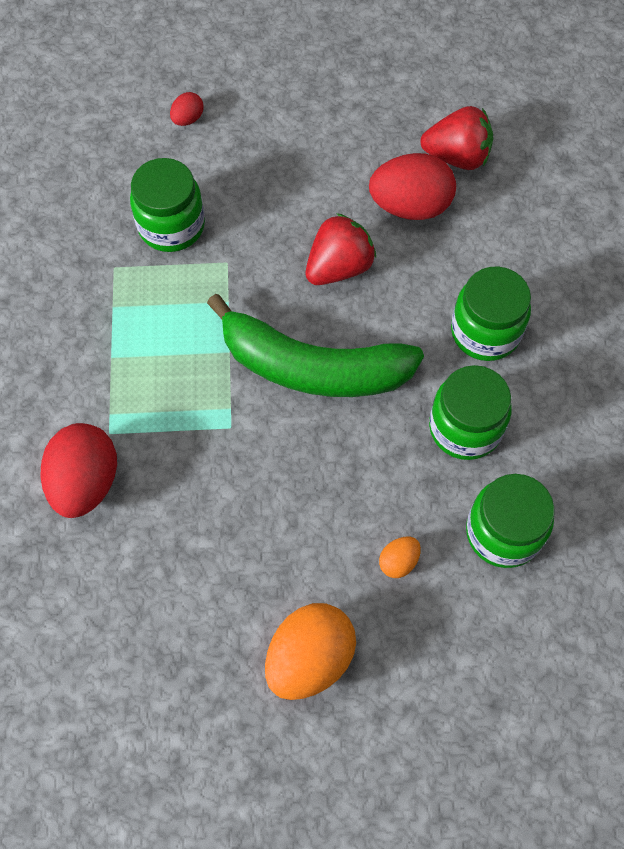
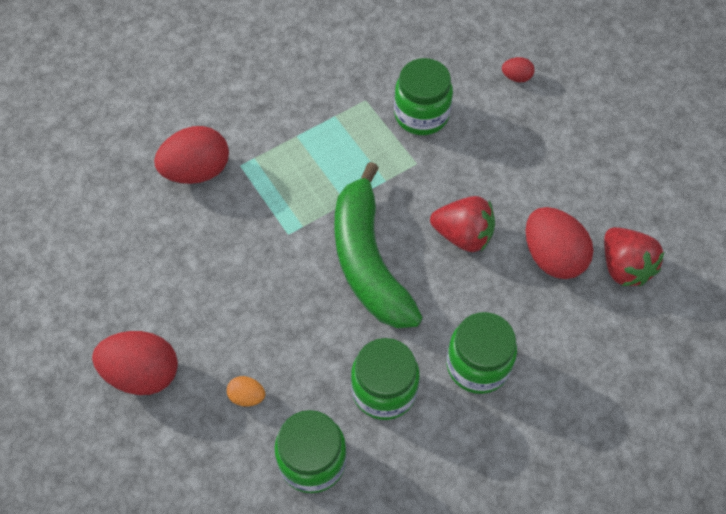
camera: 60 degrees right, 5 degrees down
(309, 658) = (143, 373): orange egg -> red egg

